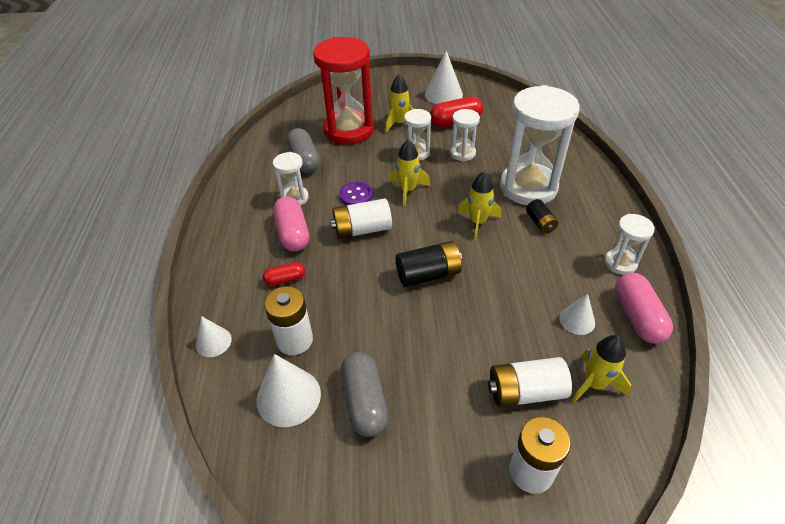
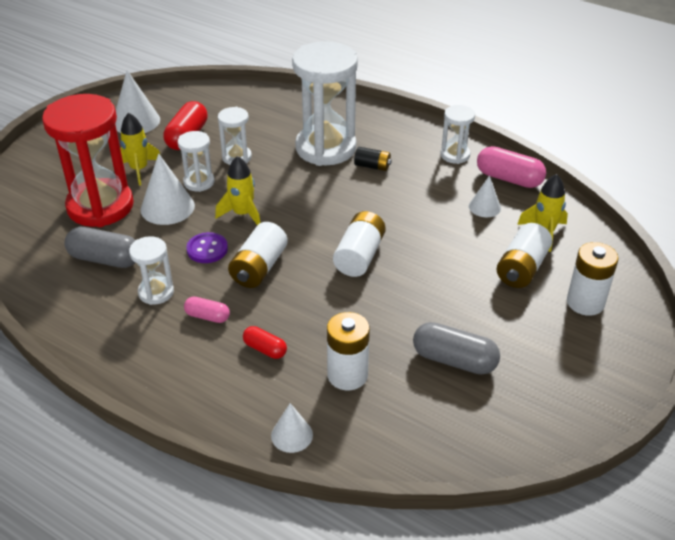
camera: 55 degrees left, 5 degrees down
(285, 279) = (265, 349): red capsule -> red capsule turned 75 degrees counterclockwise
(288, 397) = (407, 406): white cone -> white cone (167, 207)
(293, 233) = (207, 316): pink capsule -> pink capsule, size x0.57
(428, 274) = (359, 256): black battery -> white battery
(477, 222) = (332, 197): yellow rocket -> none

